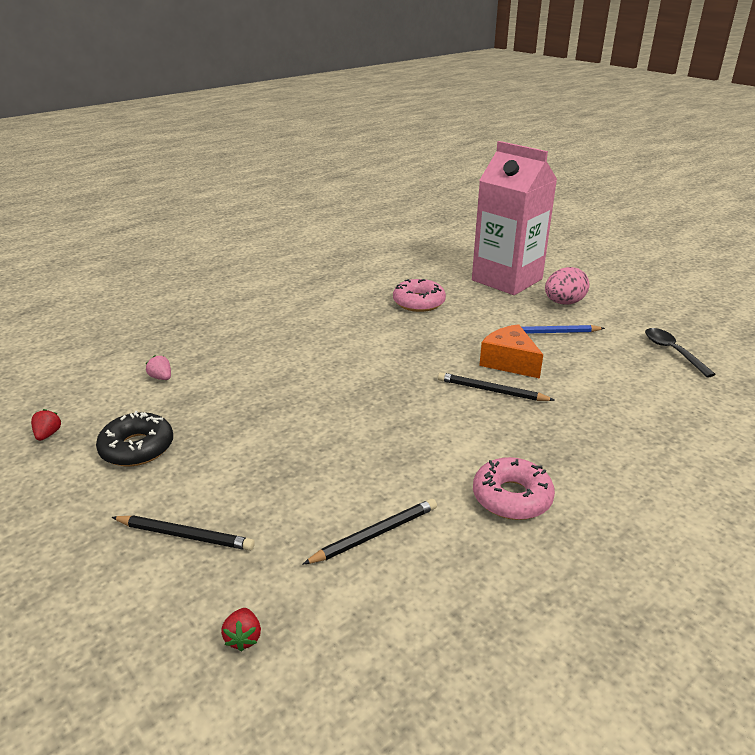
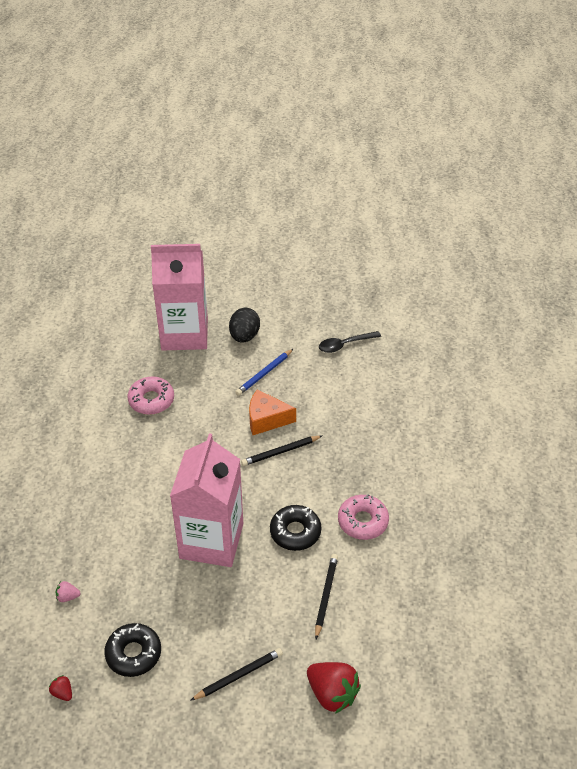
camera: 45 degrees left, 15 degrees up
(243, 638) = (332, 694): red strawberry -> red strawberry, size x2.18
(329, 414) = (211, 540): none -> pink carton
(420, 458) = (295, 532): none -> black donut
(563, 303) = (244, 336): pink egg -> black egg
(673, 352) = (345, 344): black spoon -> black spoon turned 45 degrees counterclockwise

